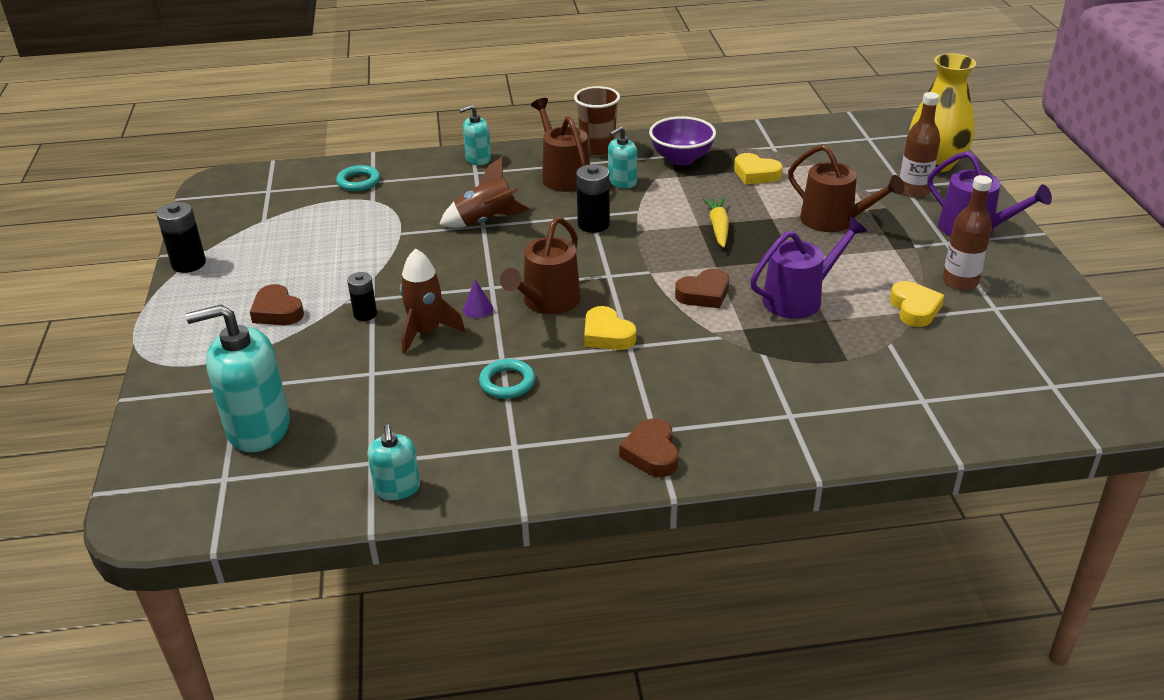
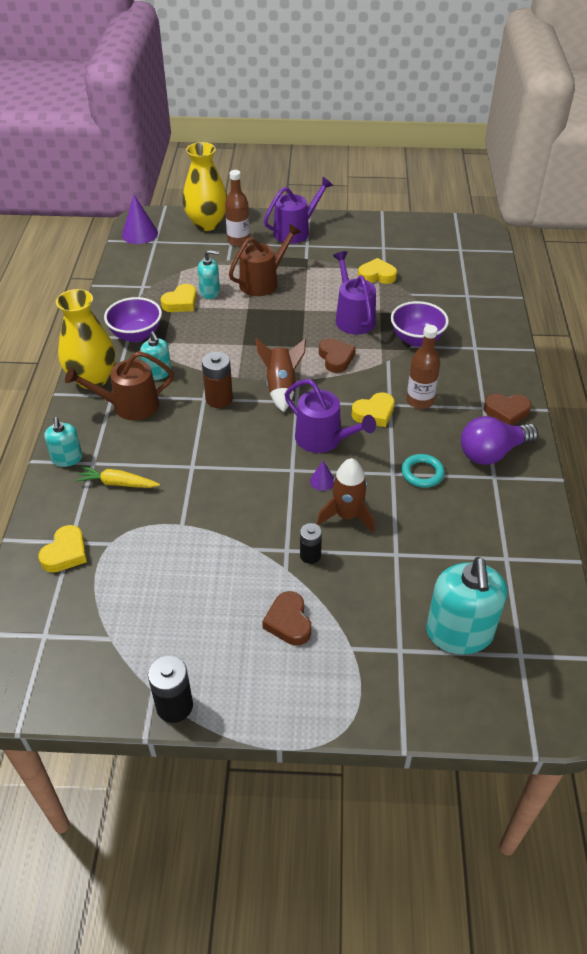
camera: 80 degrees left, 10 degrees up
(277, 311) = (288, 622): brown heart -> brown heart turned 105 degrees clockwise
(358, 182) = (65, 553): turquoise ring -> yellow heart
(397, 488) = (536, 544): turquoise soap dispenser -> turquoise soap dispenser (210, 292)
(486, 221) = (186, 463): brown rocket -> brown rocket (281, 387)
(547, 302) = (323, 439): brown watering can -> purple watering can
(560, 442) = (492, 453): none -> purple light bulb
(593, 224) = (219, 399): black battery -> brown battery
(597, 149) = (92, 379): brown cup -> yellow vase
(718, 228) = (250, 335): yellow carrot -> yellow carrot (118, 483)
(780, 357) = (416, 339): none -> purple bowl
(876, 126) = (139, 234): none -> purple cone
(960, 282) = (353, 252): brown bottle -> brown bottle (420, 401)

